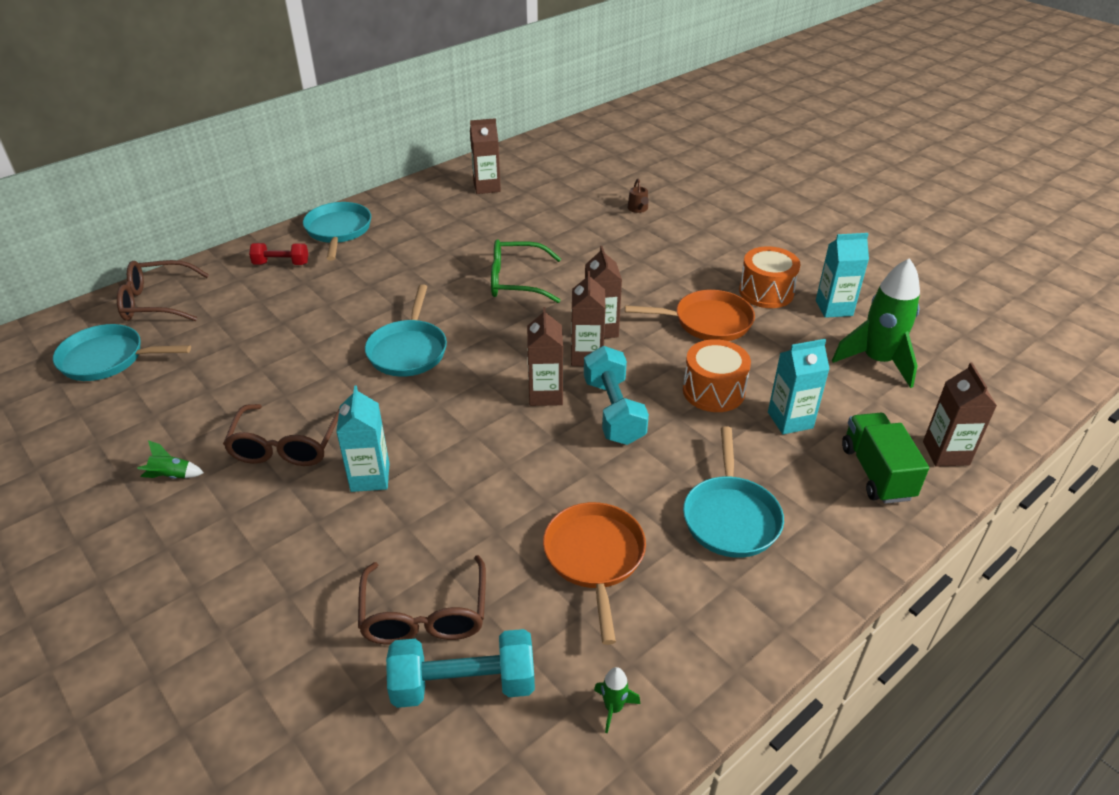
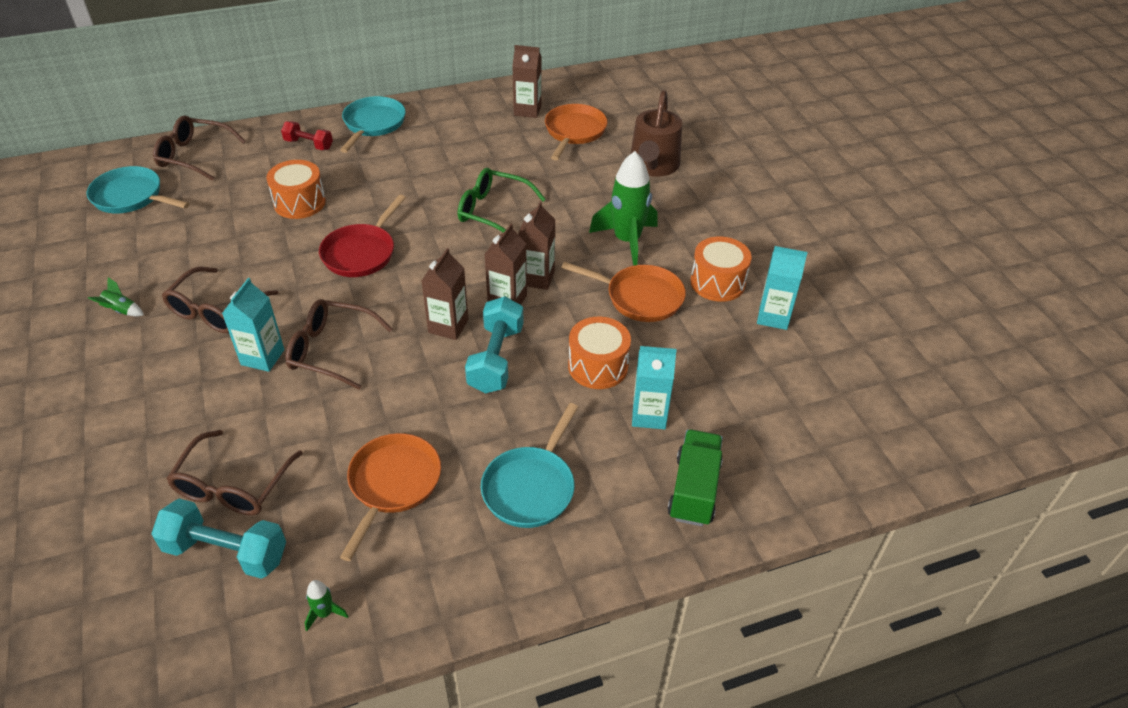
camera: 20 degrees right, 5 degrees up
(309, 320) = (299, 203): none -> orange drum
(408, 350) = (361, 252): turquoise pan -> red pan
(441, 450) = (331, 350): none -> brown glasses
(545, 196) = (574, 132): none -> orange pan
(638, 209) = (653, 165): brown watering can -> brown watering can, size x2.47
(877, 361) = (776, 382): green rocket -> green rocket (627, 241)
(946, 453) = (776, 493): brown carton -> none

